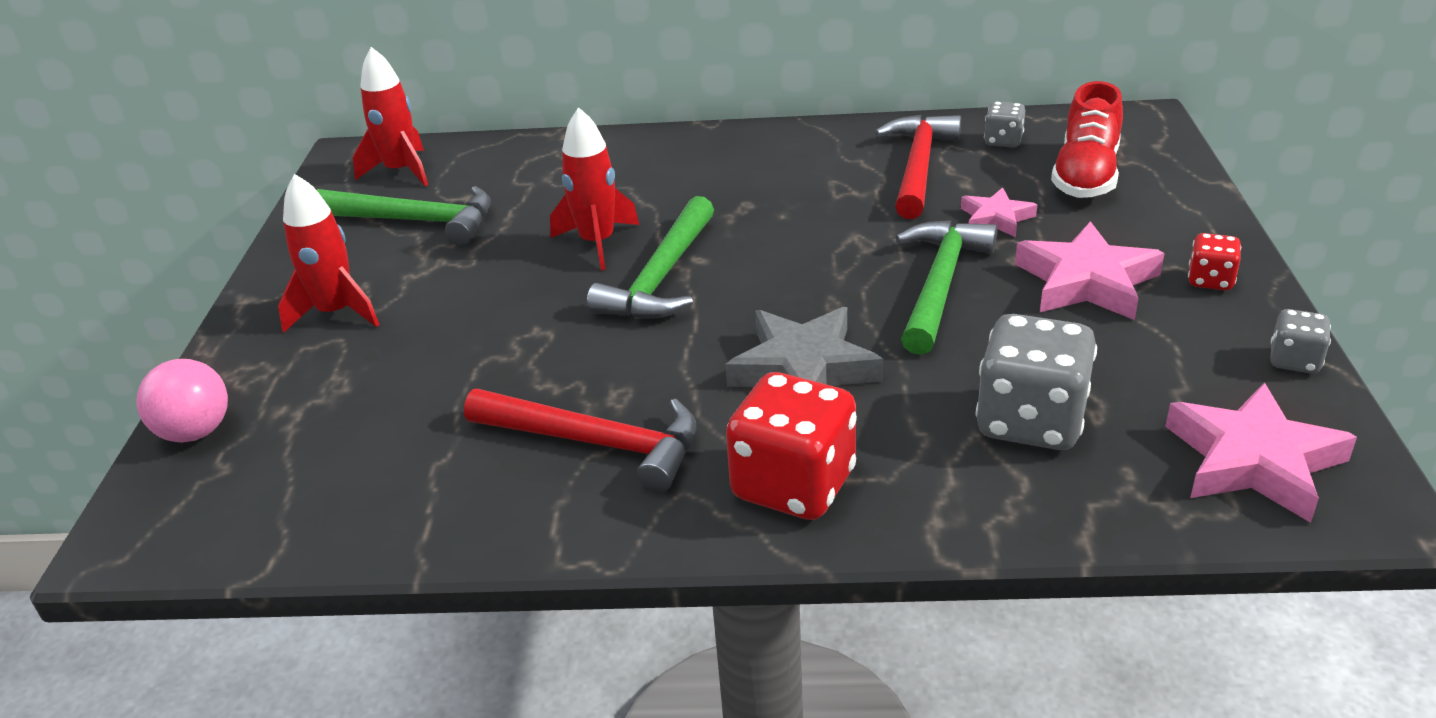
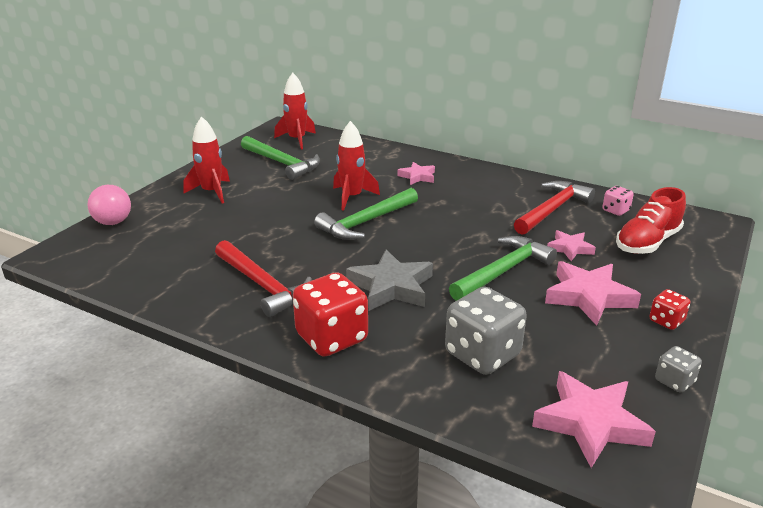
camera: 25 degrees right, 5 degrees down
(670, 175) = (417, 176): none -> pink star
(1003, 141) = (615, 210): grey dice -> pink dice

